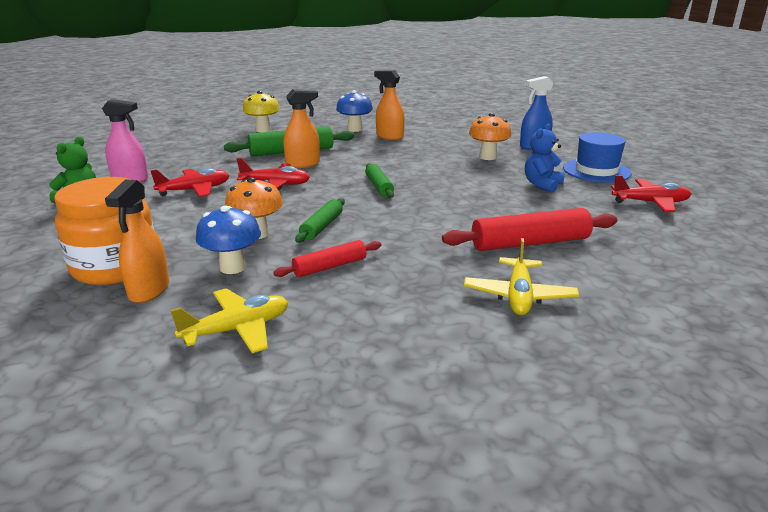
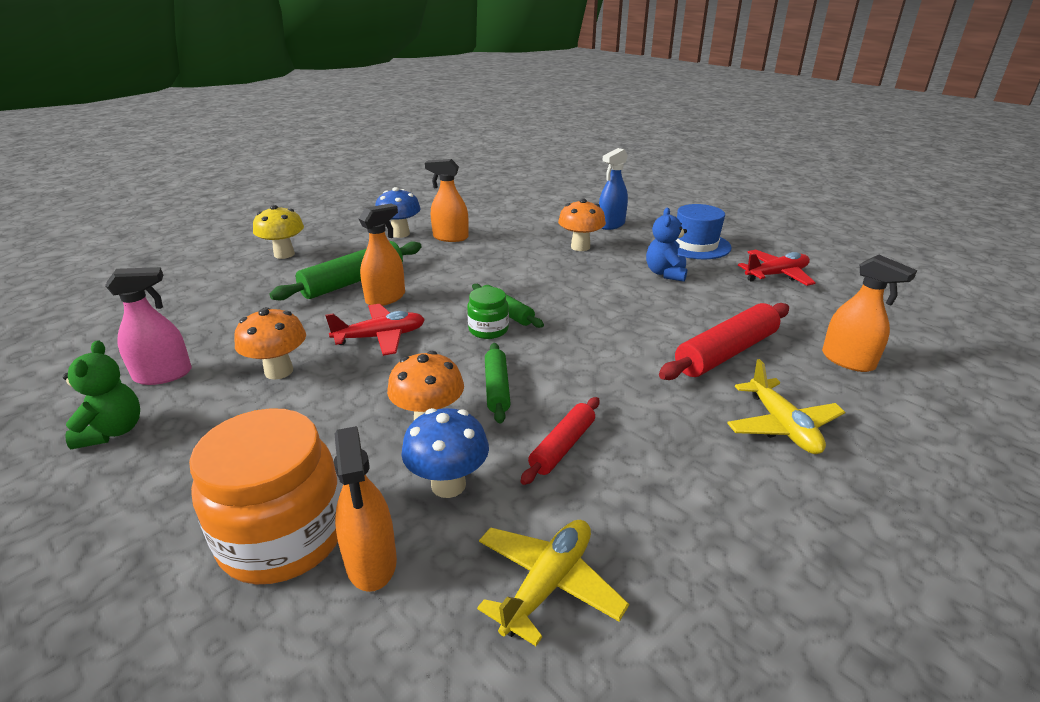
camera: 25 degrees left, 5 degrees up
(195, 190) = (279, 371): red plane -> orange mushroom
(354, 194) = (488, 330): none -> green jar
(641, 271) = (848, 361): none -> orange spray bottle

